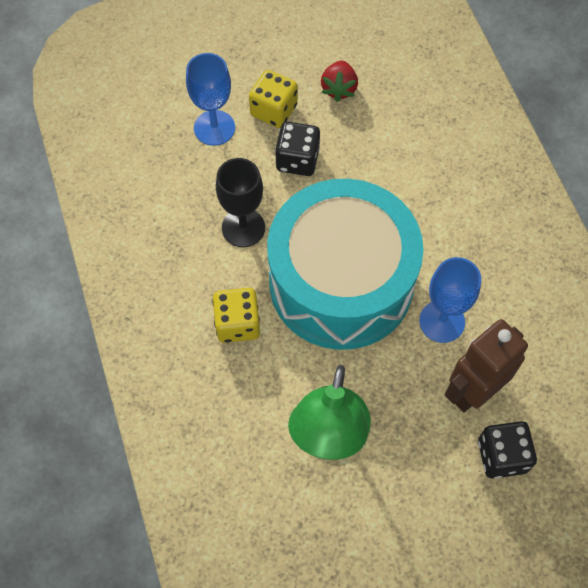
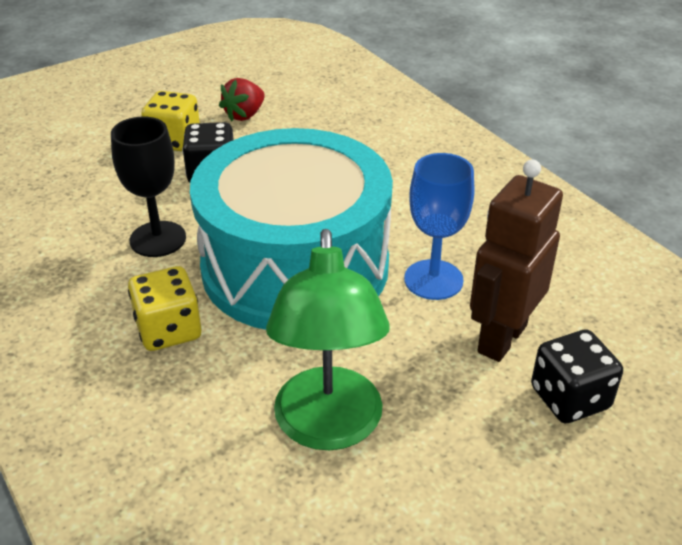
camera: 15 degrees left, 25 degrees down
(214, 128) = (106, 163): blue goblet -> none
(339, 89) = (244, 115): red strawberry -> red strawberry turned 45 degrees clockwise

